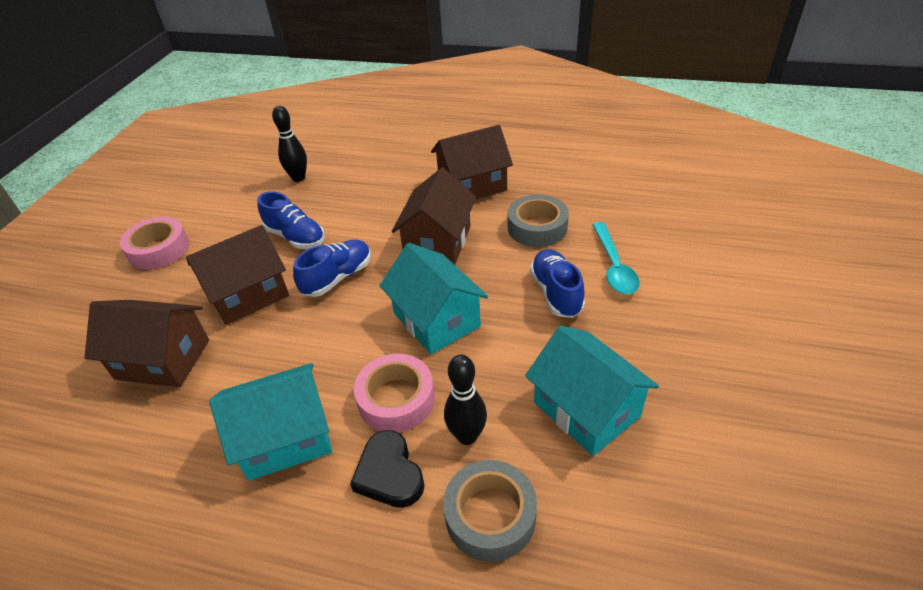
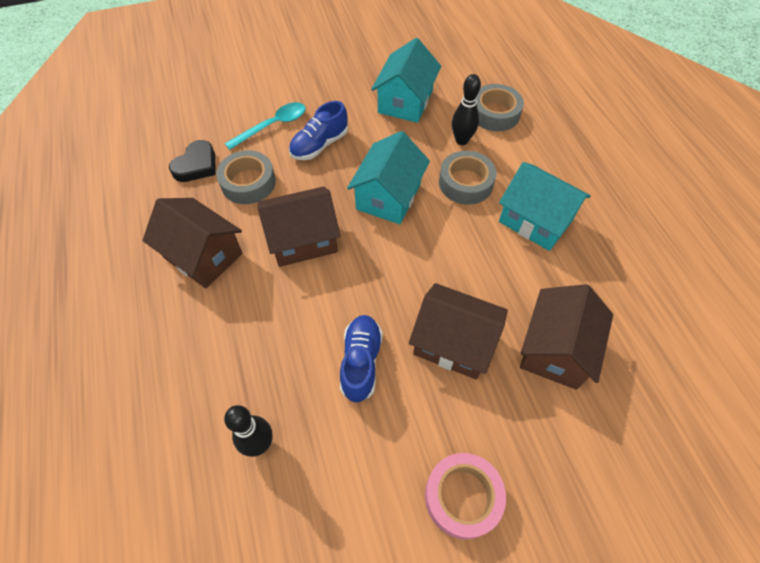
camera: 125 degrees left, 15 degrees up
(163, 359) = (555, 349): brown house -> brown house turned 45 degrees clockwise
(337, 278) = (389, 286): blue shoe -> none
(389, 474) = (510, 160): black heart -> black heart (196, 165)
(396, 399) = (465, 183): pink tape -> grey tape

